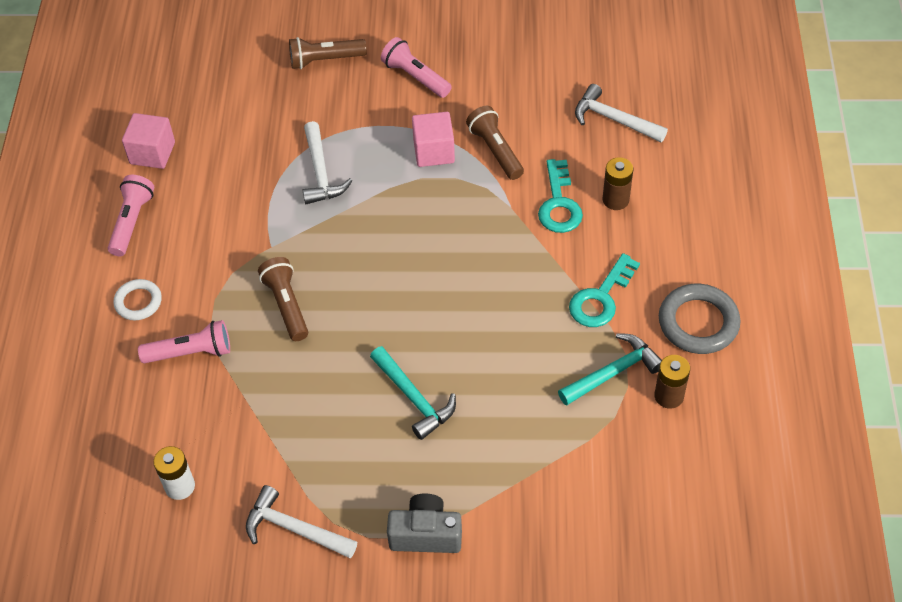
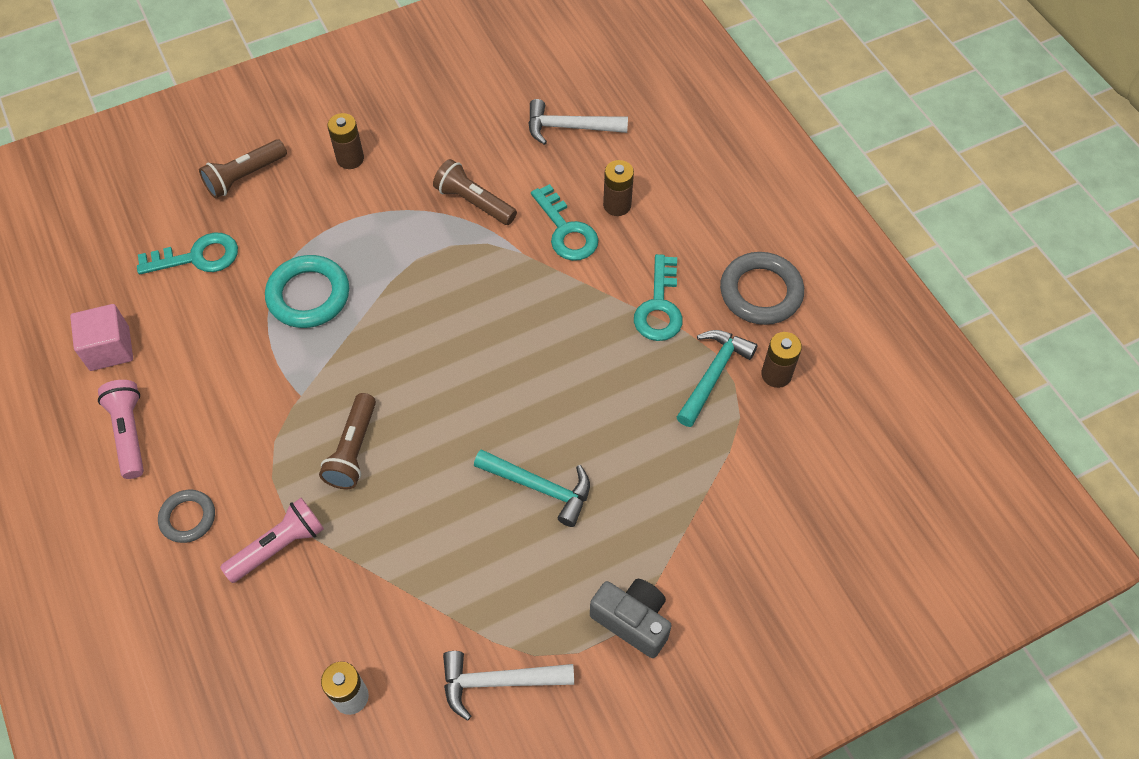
camera: 30 degrees left, 5 degrees up
(138, 302) = (188, 518): white ring -> grey ring
(254, 109) = (198, 257): none -> turquoise key
(286, 305) = (353, 450): brown flashlight -> brown flashlight turned 120 degrees counterclockwise
(321, 172) = (308, 295): white hammer -> turquoise ring
(415, 77) = (350, 159): pink flashlight -> brown battery
(426, 534) = (632, 621): grey camera -> grey camera turned 60 degrees clockwise
(434, 151) = (413, 227): pink cube -> none

